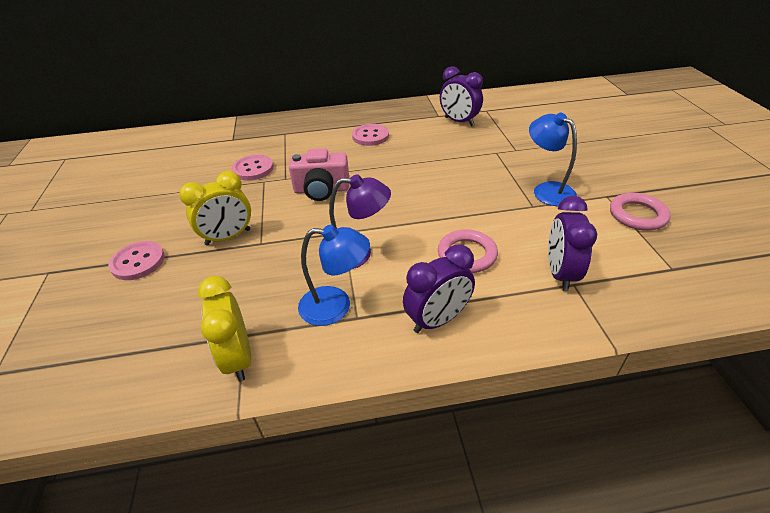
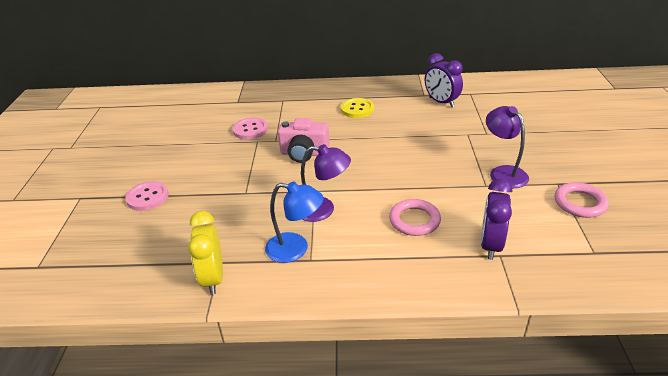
camera: 10 degrees right, 5 degrees down
(228, 237) = (220, 185): yellow clock -> none
(370, 136) = (357, 109): pink button -> yellow button
(437, 320) = (375, 269): purple clock -> none
(547, 190) = (503, 173): blue lamp -> purple lamp

